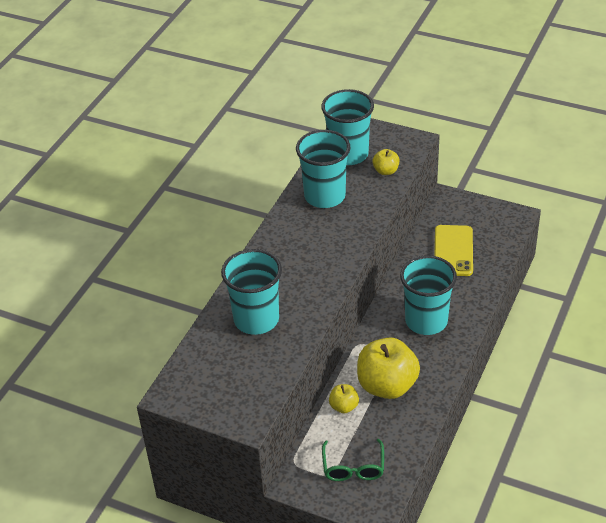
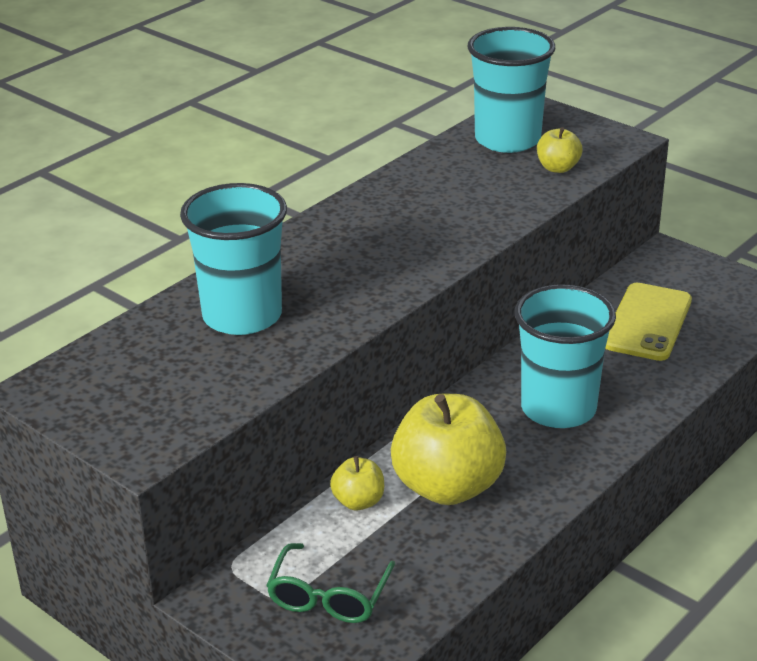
camera: 15 degrees right, 10 degrees down
(325, 196) = (442, 182): turquoise cup -> none

